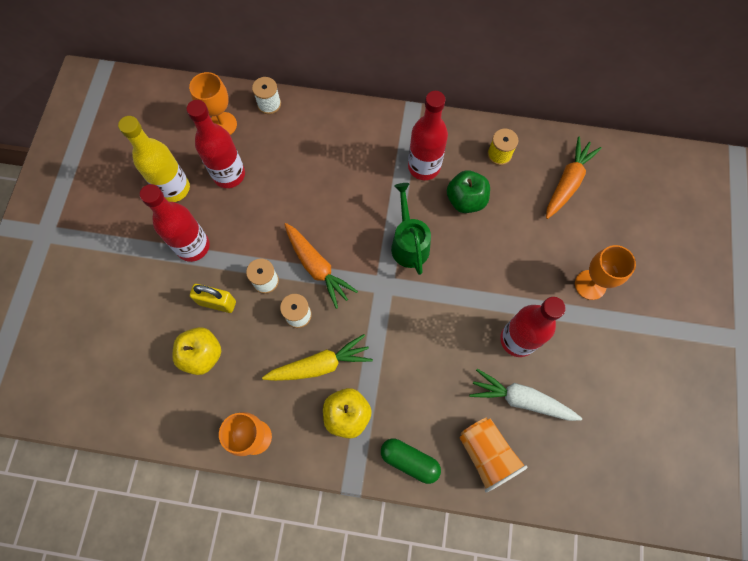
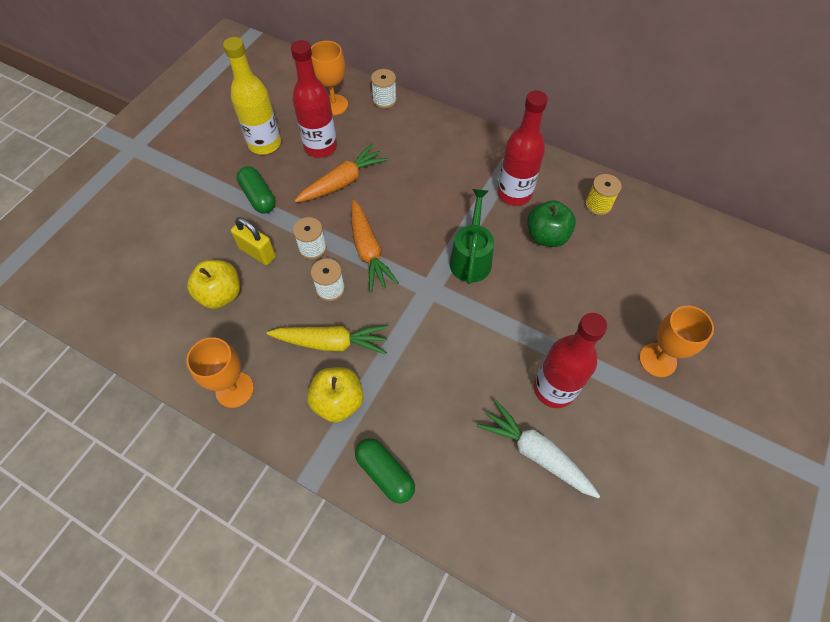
camera: 20 degrees right, 10 degrees down
(193, 246) = (258, 197): red bottle -> green capsule
(486, 454) = (474, 498): orange cup -> none
(568, 182) = (665, 251): orange carrot -> orange carrot (343, 182)

